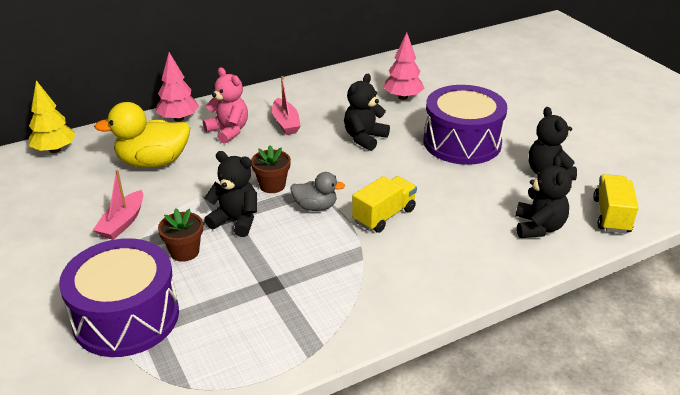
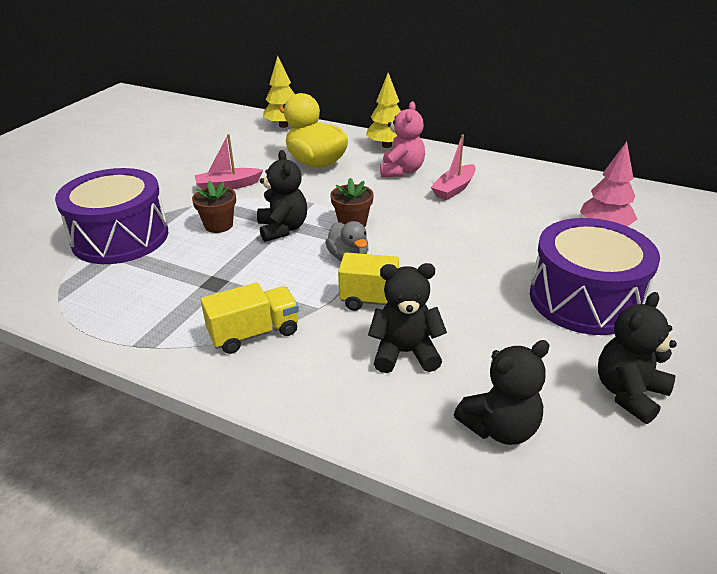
camera: 55 degrees right, 0 degrees up
(178, 119) = (387, 145): pink tree -> yellow tree
(364, 138) = (494, 237): black teddy bear -> black teddy bear (405, 353)
(611, 215) = (618, 496): yellow truck -> yellow truck (254, 333)

